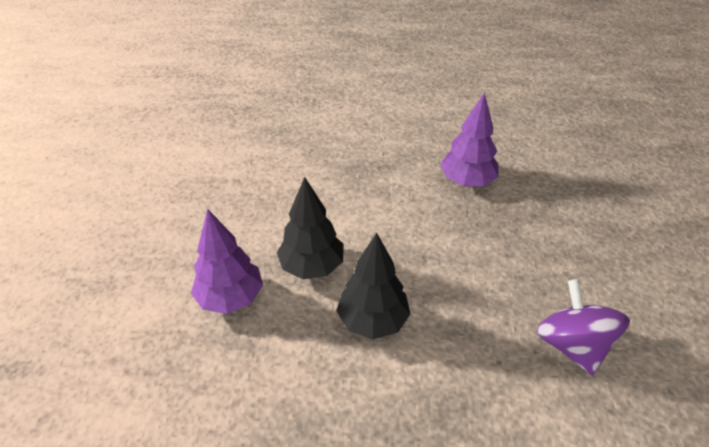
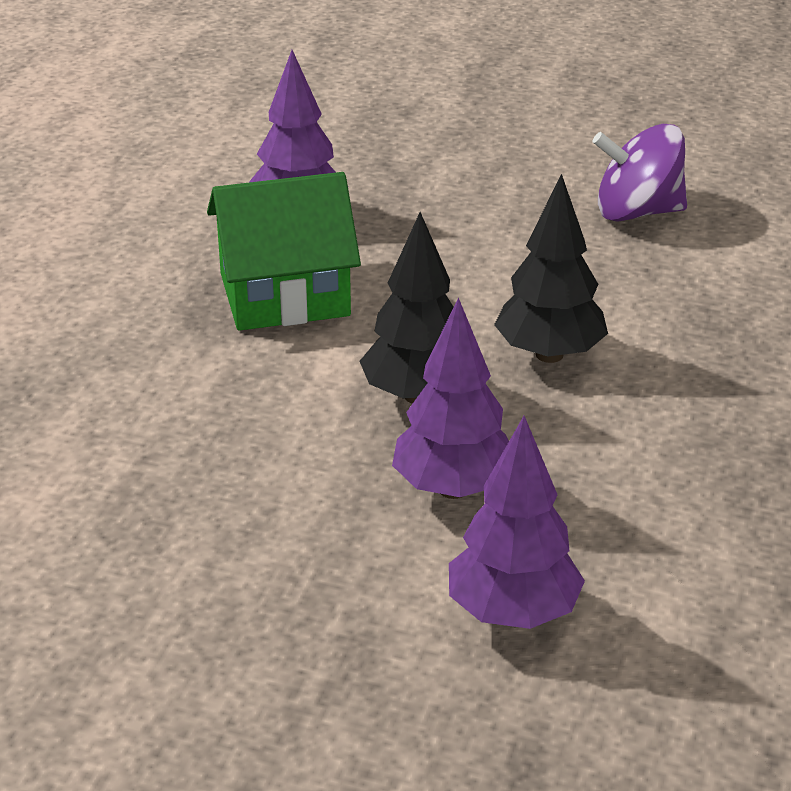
camera: 75 degrees left, 10 degrees down
(127, 343) = (512, 613): none -> purple tree
(388, 194) = (284, 295): none -> green house

